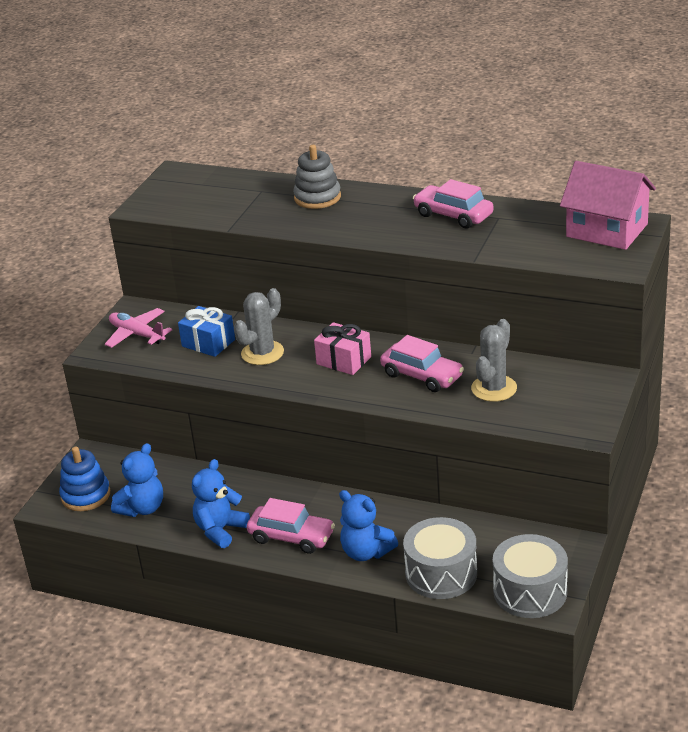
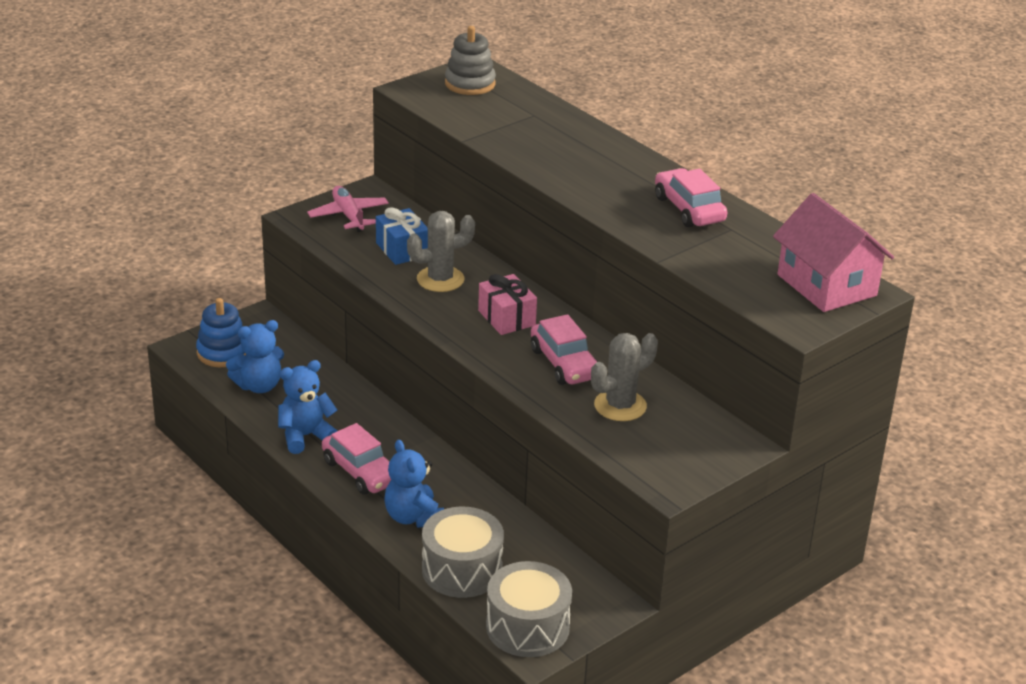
camera: 25 degrees right, 0 degrees up
(317, 197) = (578, 141): grey stacking toy -> grey stacking toy (470, 84)

